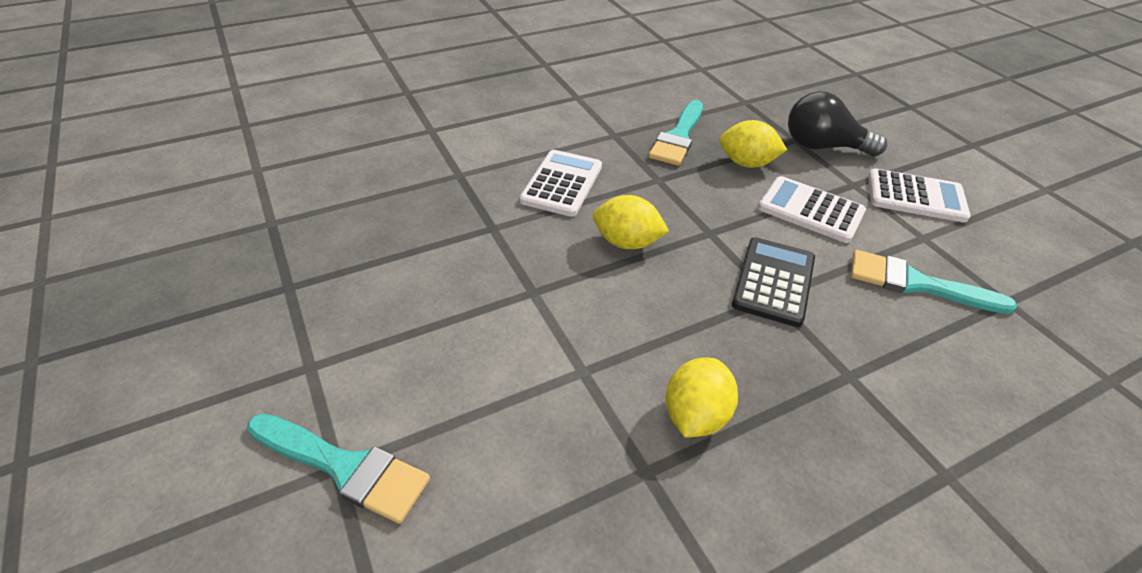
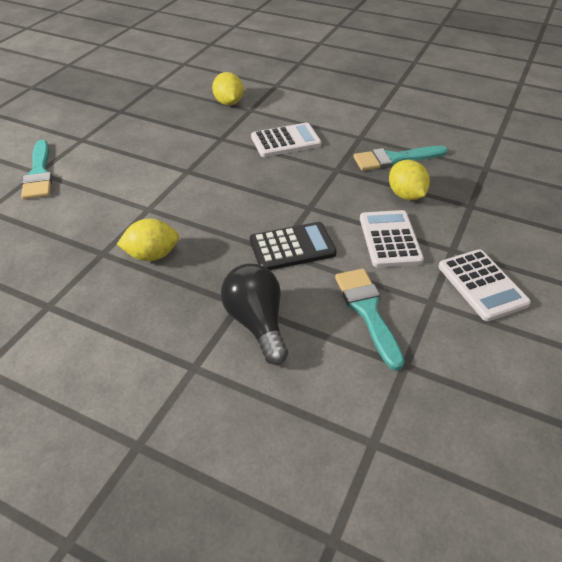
camera: 55 degrees right, 0 degrees up
(626, 242) = (262, 182): yellow lemon -> yellow lemon (228, 103)
(822, 147) = (481, 221): black light bulb -> black light bulb (257, 323)

